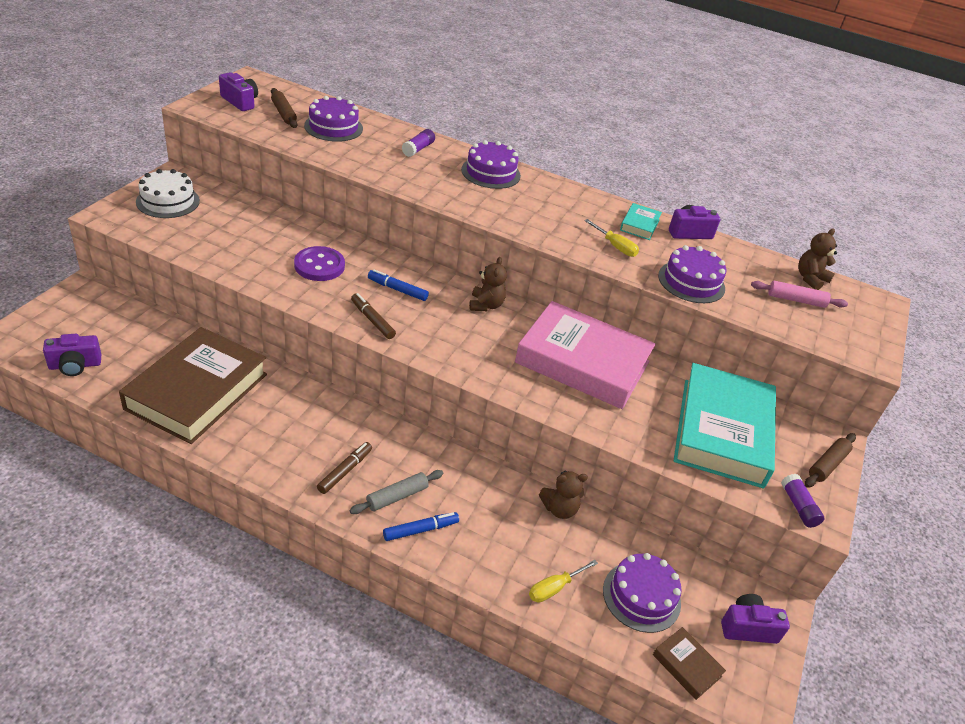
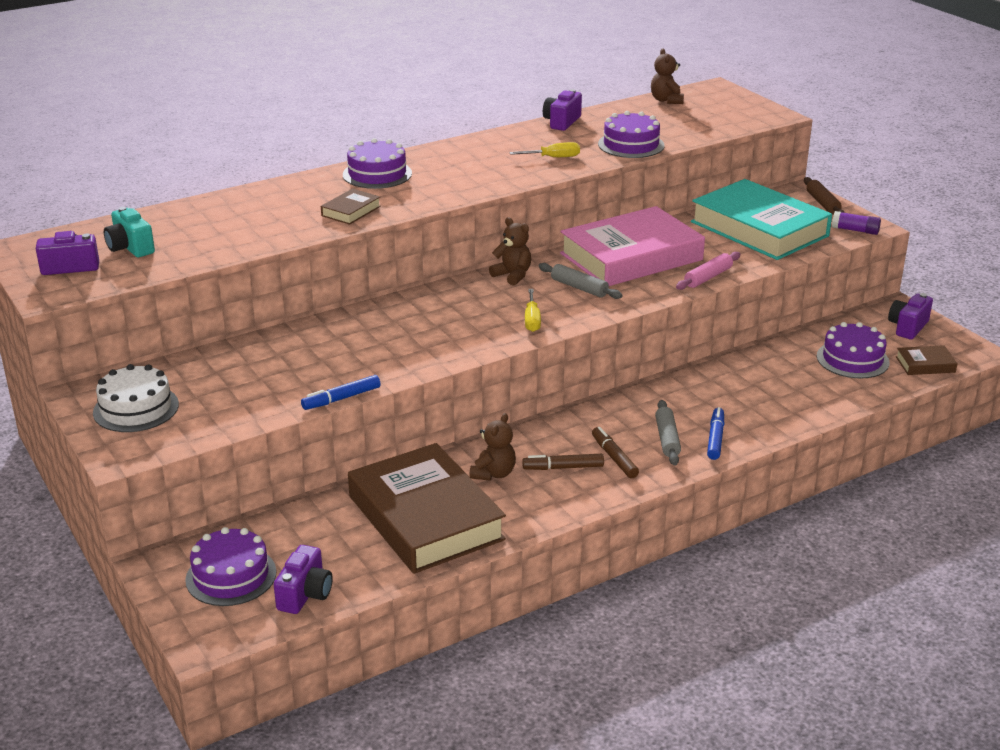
camera: 50 degrees left, 10 degrees down
(284, 113) = (130, 248): brown rolling pin -> turquoise camera
(319, 266) = (364, 344): purple button -> none
(333, 127) = (195, 227): purple cake -> purple cake (231, 576)
(372, 320) = (483, 339): brown marker -> brown marker (563, 467)
(397, 289) = (446, 312): blue marker -> blue marker (341, 398)
(418, 149) = (293, 196): purple glue stick -> none
(418, 179) = (351, 211): none -> brown book
(499, 347) = (579, 288): none -> grey rolling pin
(554, 588) = (820, 394): yellow screwdriver -> yellow screwdriver (532, 320)
(559, 509) = (739, 363): brown teddy bear -> brown teddy bear (493, 474)
(639, 225) = (531, 137): turquoise book -> none
(796, 300) = (688, 115): pink rolling pin -> pink rolling pin (708, 277)

